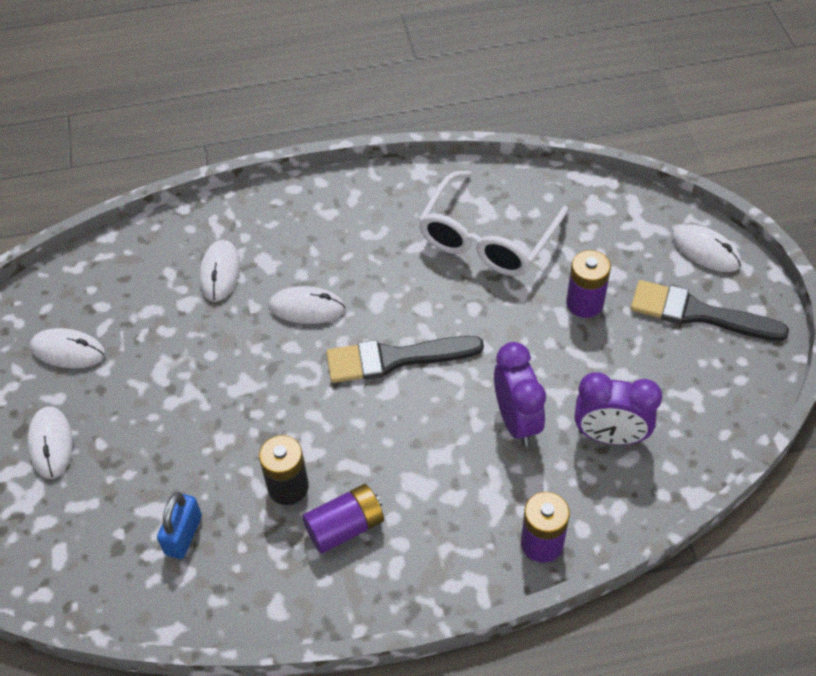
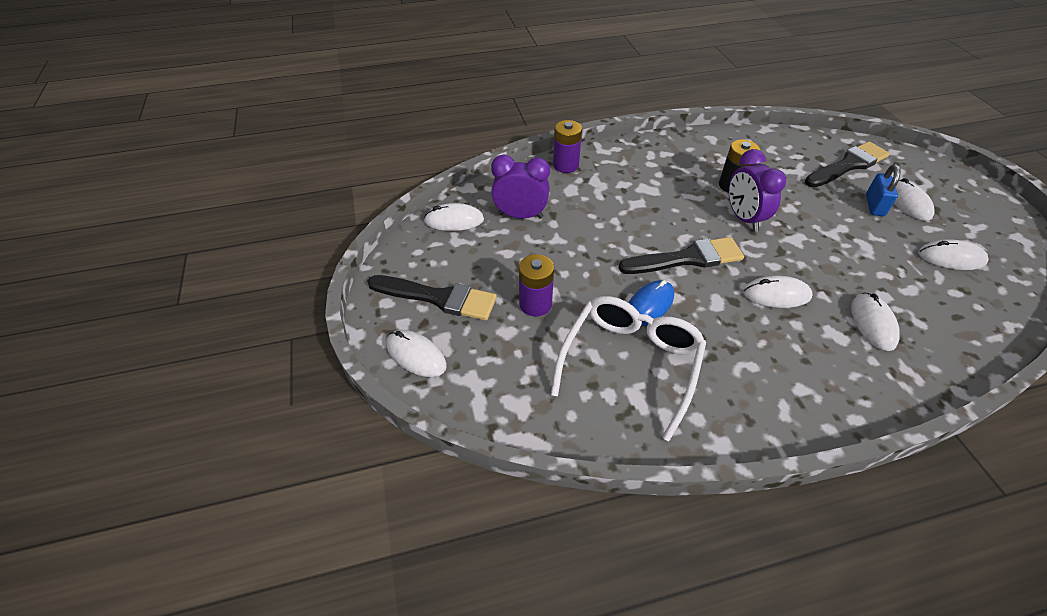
camera: 175 degrees right, 5 degrees down
(83, 527) = (848, 165): none -> black brush
(183, 535) = (784, 163): blue padlock -> blue padlock (874, 205)
(345, 527) = (687, 169): purple battery -> none
(455, 298) = (649, 305): none -> blue mouse
(516, 421) = (586, 222): purple clock -> purple clock (743, 218)
(703, 430) = (454, 220): none -> white mouse

